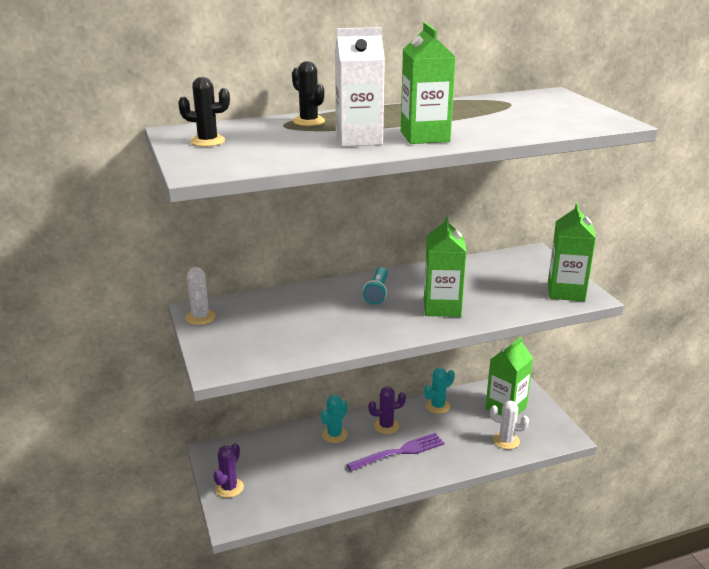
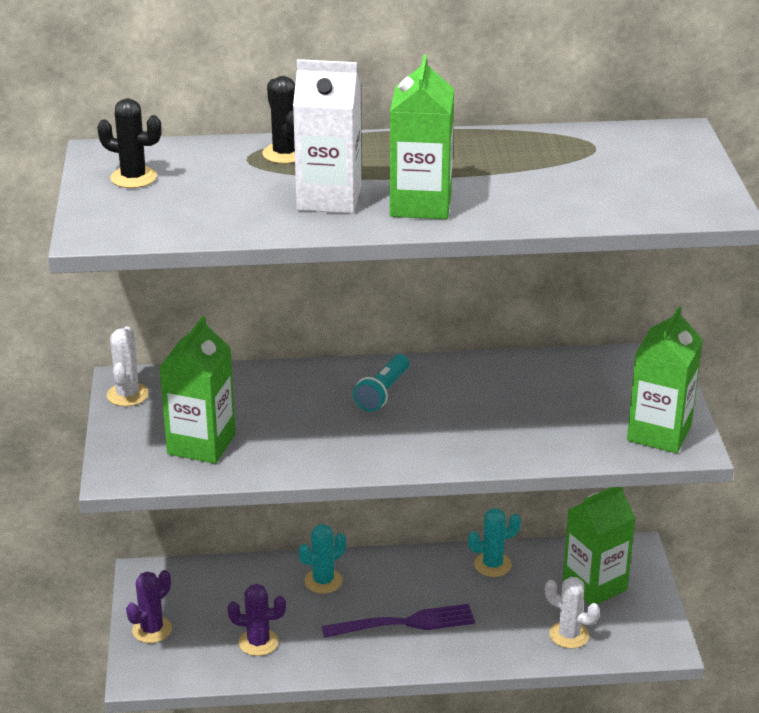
camera: 15 degrees right, 5 degrees up
(386, 426) = (402, 581): purple cactus -> purple cactus (258, 642)
(442, 307) = (461, 430): green carton -> green carton (201, 444)

